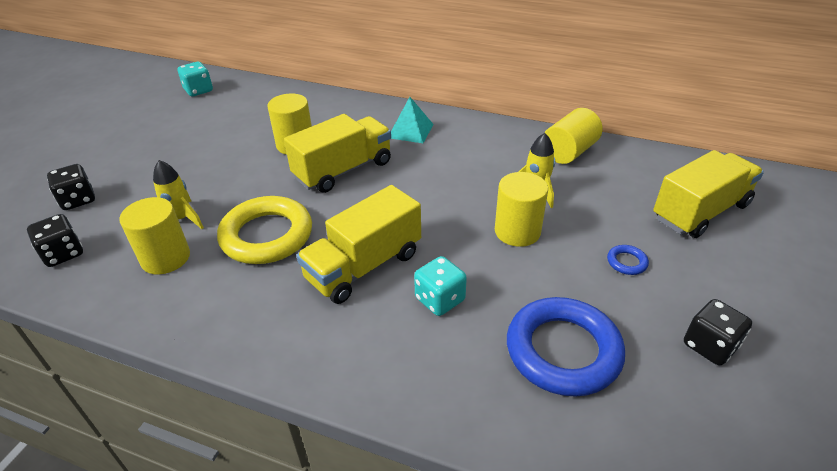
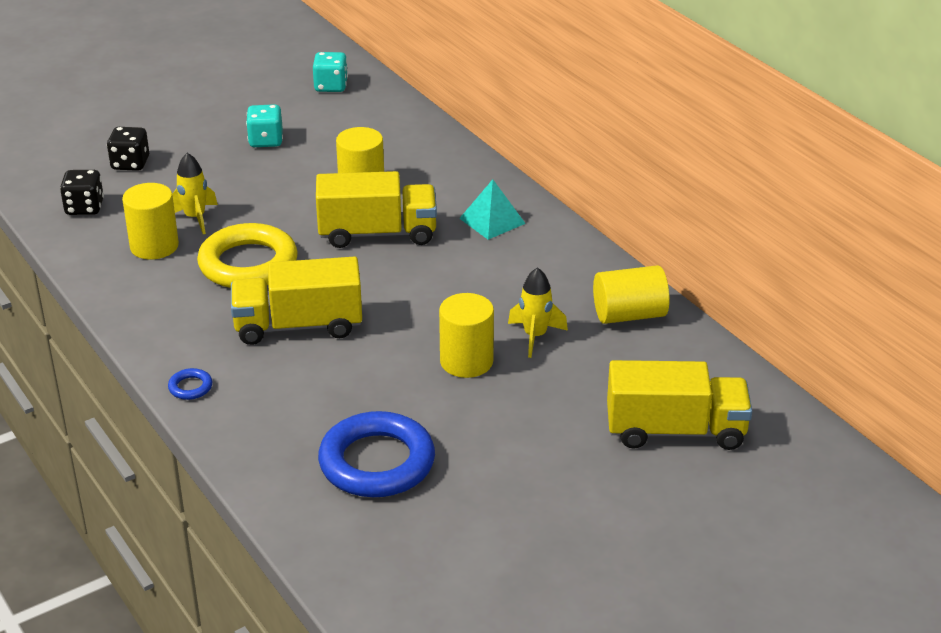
camera: 35 degrees right, 5 degrees down
(440, 299) = (328, 380): turquoise dice -> turquoise dice (266, 141)
(626, 262) = (529, 433): blue ring -> blue ring (190, 387)
(709, 346) = (502, 522): black dice -> none

